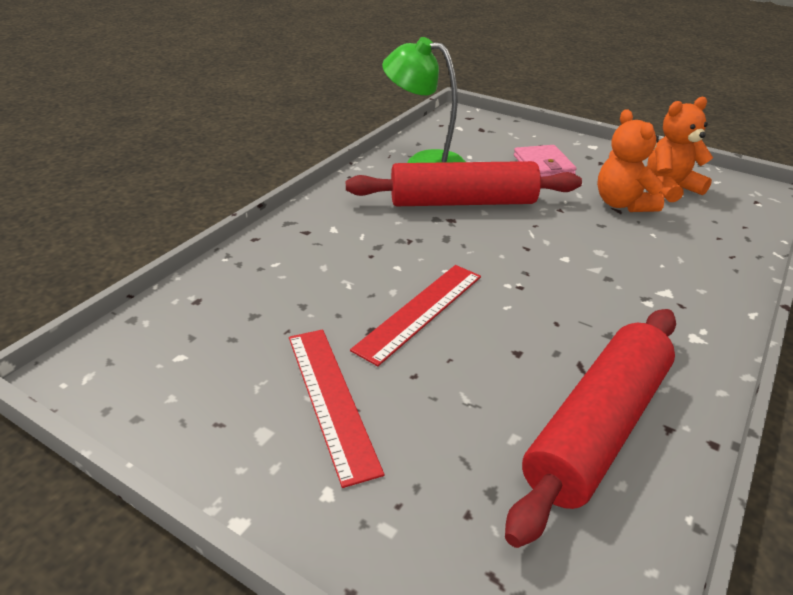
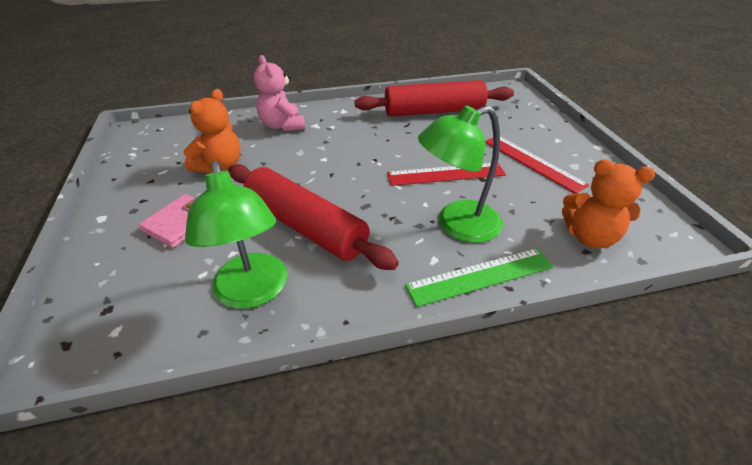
camera: 135 degrees left, 5 degrees up
(284, 235) = (480, 276): none -> green ruler
(331, 399) = (533, 162): red ruler -> red ruler turned 60 degrees counterclockwise
(344, 262) = (457, 225): none -> green lamp
(669, 188) = (168, 159): orange teddy bear -> orange teddy bear (589, 237)
(689, 270) = (282, 125): none -> pink teddy bear

